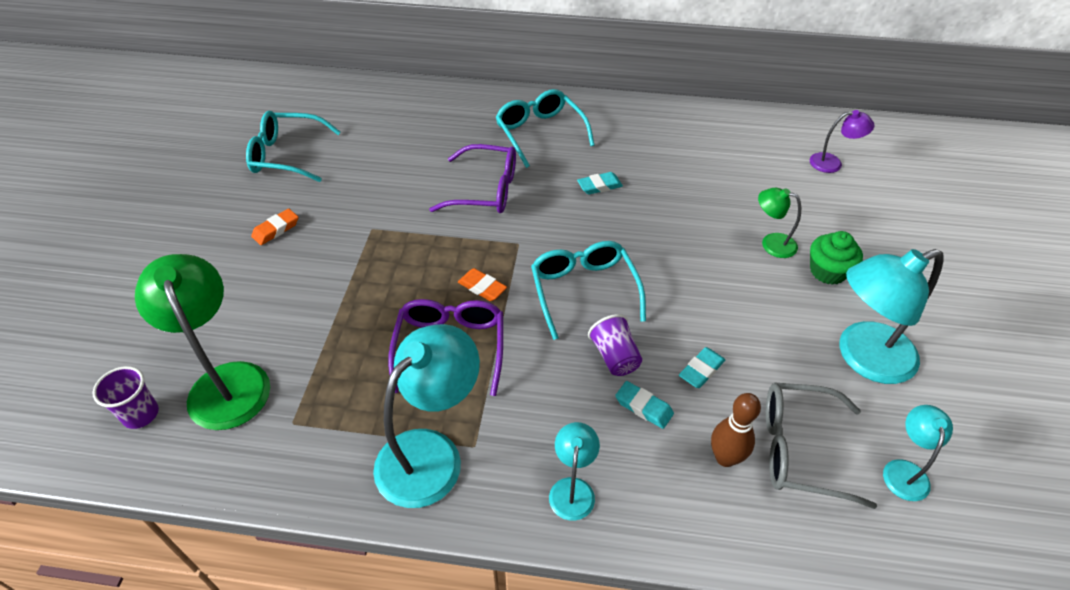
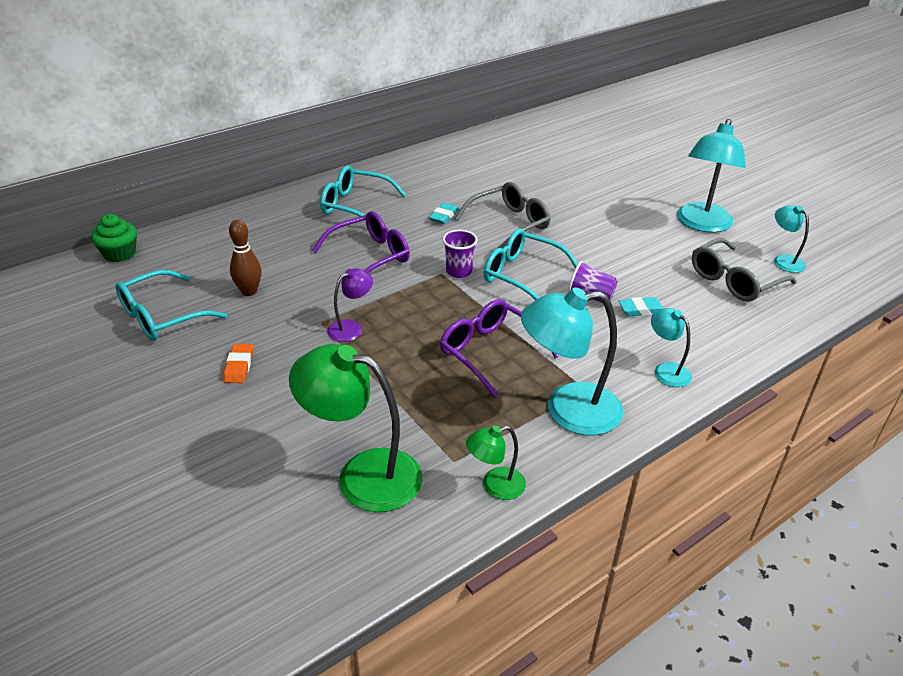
camera: 45 degrees left, 10 degrees down
(141, 414) = (328, 541): purple cup -> purple cup (459, 271)
(431, 453) = (567, 410): turquoise lamp -> turquoise lamp turned 90 degrees counterclockwise
(482, 287) = (457, 309): orange eraser -> none
(648, 229) = (509, 224): none -> grey glasses
(701, 370) = (641, 275): turquoise eraser -> none
(725, 458) = (710, 306): brown bowling pin -> brown bowling pin (249, 291)
(771, 243) = (585, 196): green lamp -> green lamp (495, 486)
(828, 271) = (631, 195): green cupcake -> green cupcake (119, 254)
(832, 163) = (557, 142): purple lamp -> purple lamp (351, 328)

